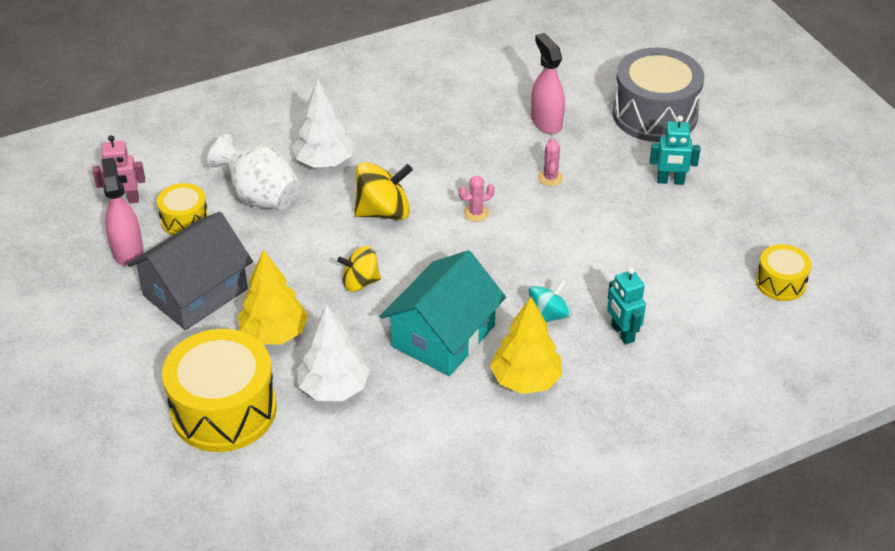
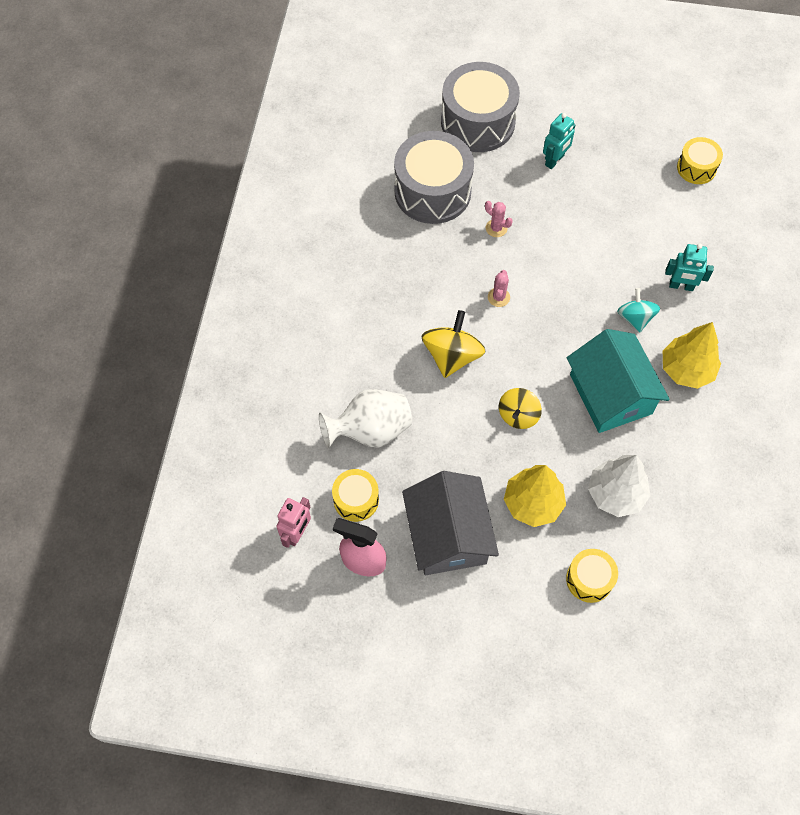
camera: 55 degrees left, 20 degrees up
(224, 410) = (589, 579): yellow drum -> yellow drum, size x0.52
(324, 162) = (362, 362): white tree -> none
(546, 122) = (432, 191): pink spray bottle -> grey drum

